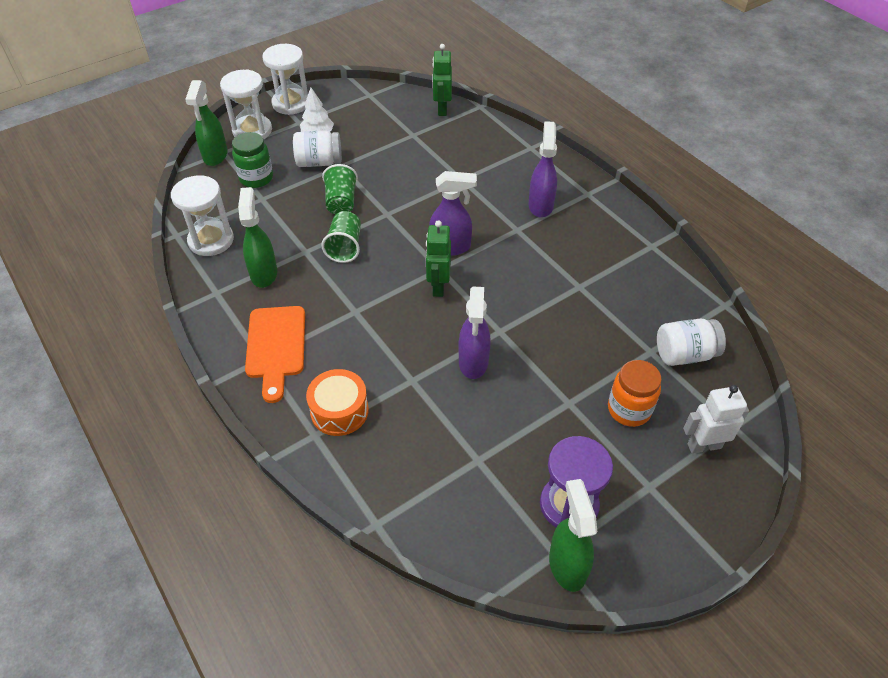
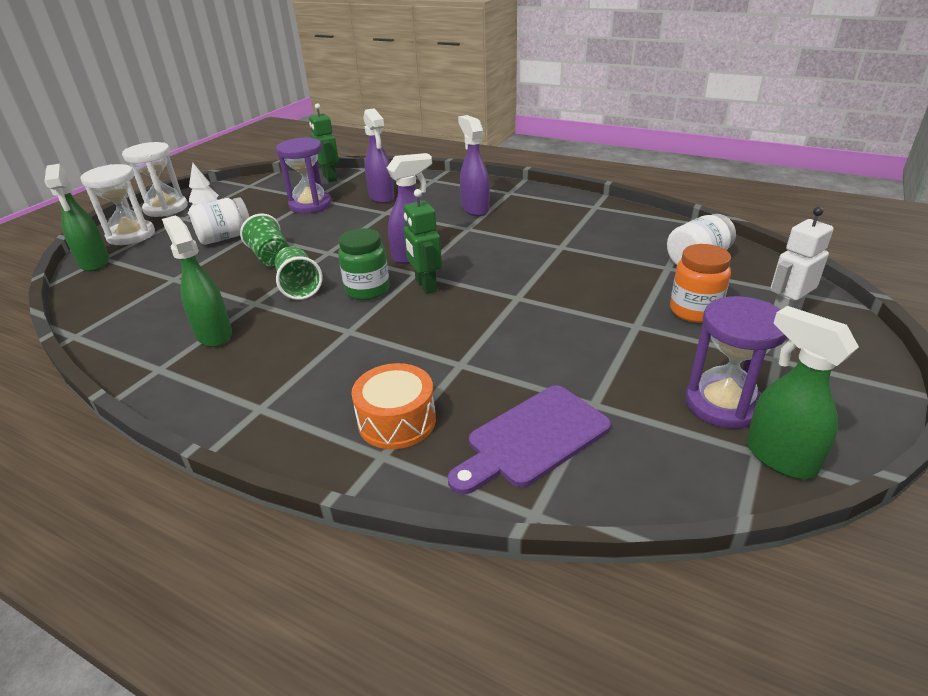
camera: 25 degrees left, 15 degrees down
(211, 240) = (126, 327): white hourglass -> none
(256, 178) = (157, 266): green jar -> green jar (367, 290)
(276, 347) = (271, 391): orange cutting board -> none
(405, 144) = (310, 205): none -> purple hourglass
(415, 468) = (532, 438): none -> purple cutting board
(473, 363) = (513, 328): purple spray bottle -> purple spray bottle (382, 197)

